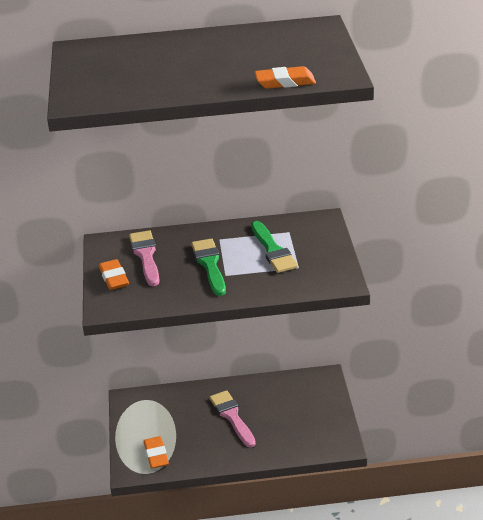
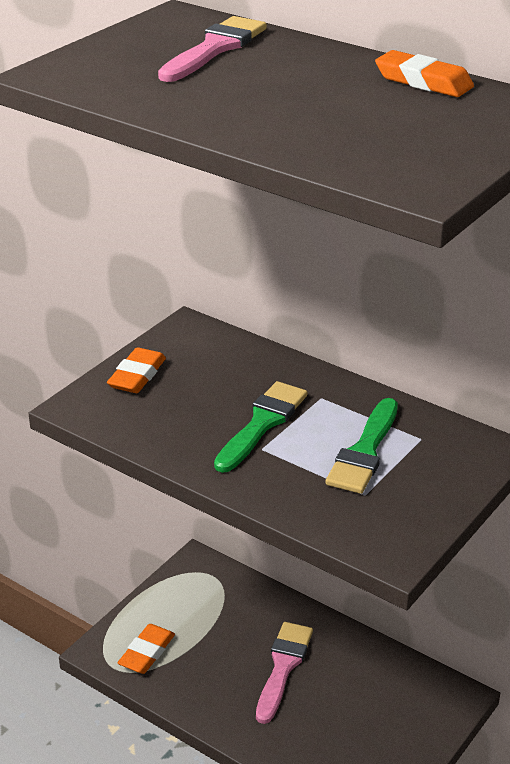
camera: 40 degrees right, 0 degrees up
(146, 256) = (208, 369): pink brush -> pink brush (215, 49)
(285, 82) = (329, 159): orange eraser -> orange eraser (423, 81)

